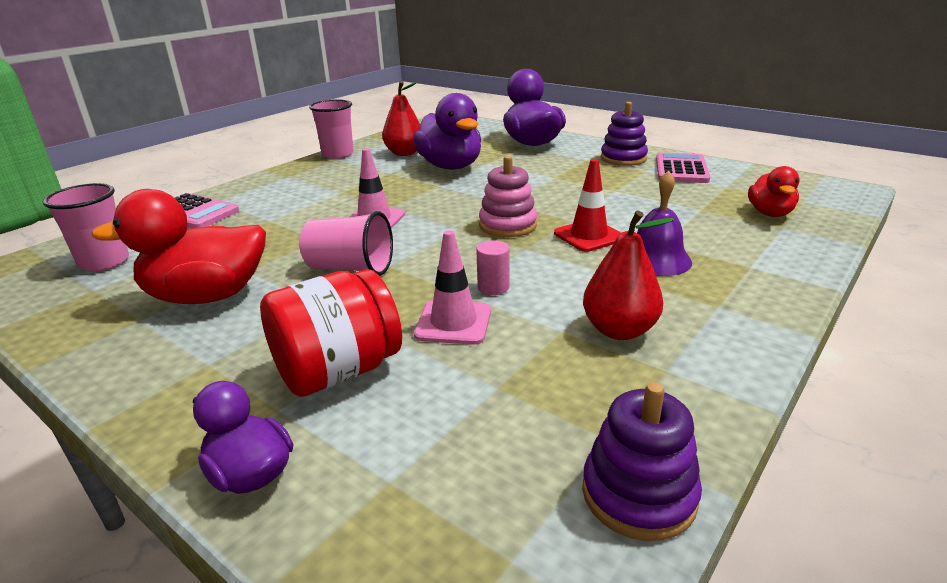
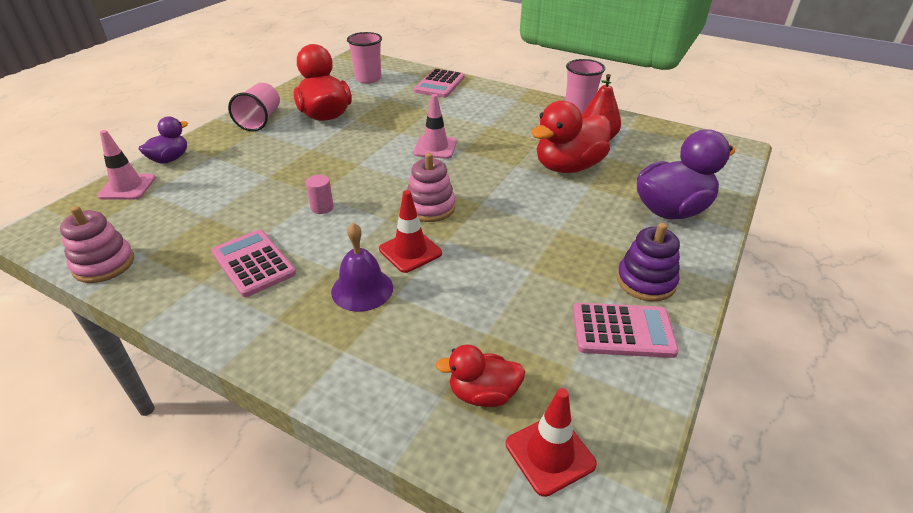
camera: 80 degrees right, 10 degrees up
(338, 371) = (238, 166): red jar -> none
(350, 268) = (355, 151): pink cup -> pink cup (260, 120)
(450, 166) = (568, 167): purple duck -> red duck
(453, 323) = (278, 196): pink traffic cone -> pink traffic cone (127, 187)
(619, 330) = (253, 263): red pear -> pink calculator
(638, 494) = (104, 264): purple stacking toy -> pink stacking toy
(811, 197) = (550, 454): none -> red traffic cone

